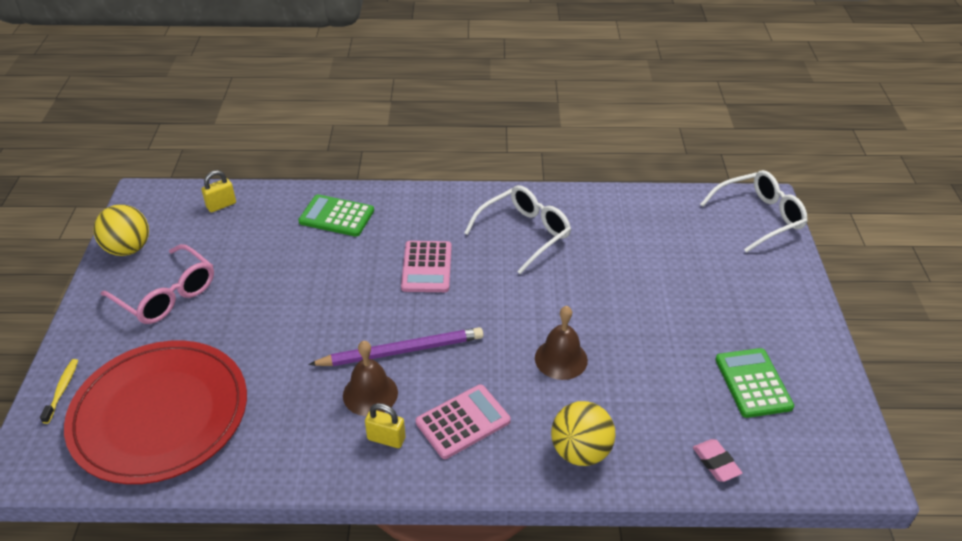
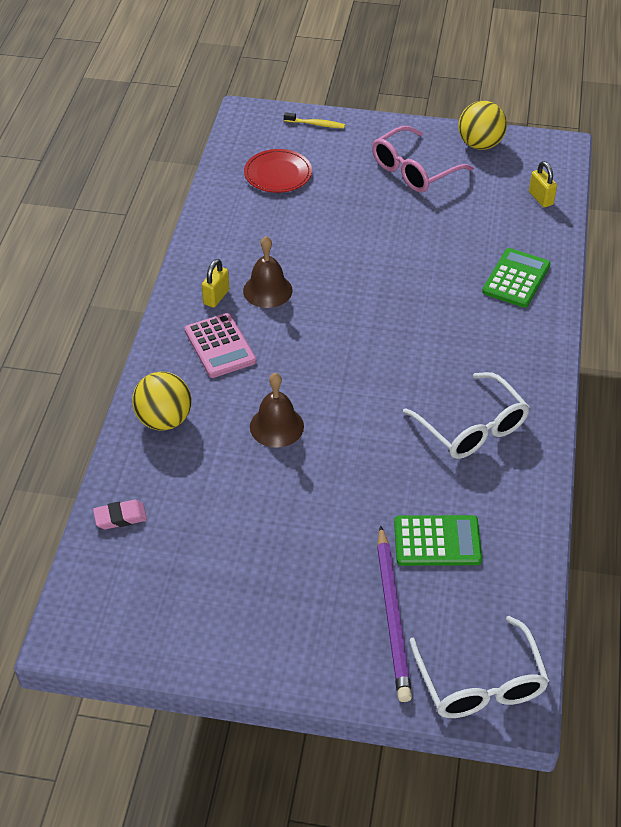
camera: 100 degrees right, 5 degrees up
(160, 414) = (278, 174): red plate -> red plate, size x0.49
(401, 351) = (313, 313): purple pencil -> purple pencil (393, 616)
(426, 267) = (426, 341): pink calculator -> none
(753, 383) = (205, 579): green calculator -> green calculator (437, 541)

